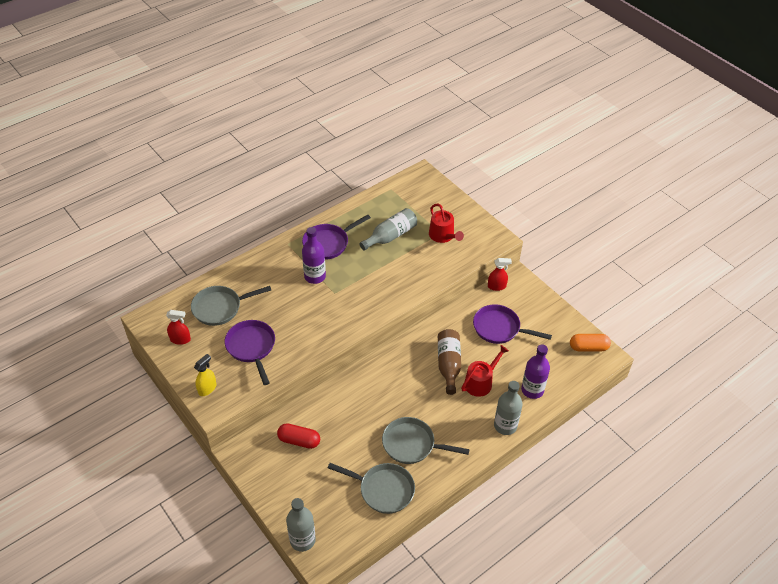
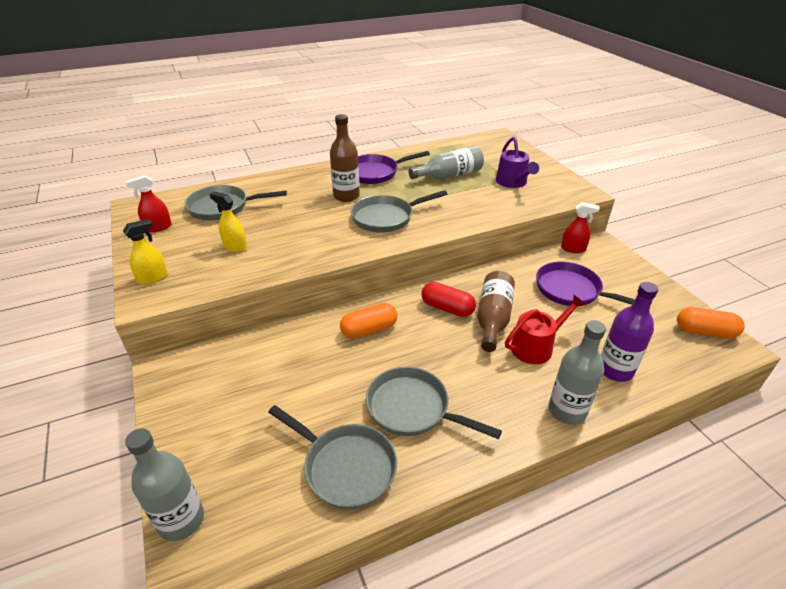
camera: 15 degrees right, 10 degrees down
(180, 339) = (158, 227): red spray bottle -> red spray bottle turned 135 degrees clockwise
(251, 347) = (235, 246): purple pan -> yellow spray bottle
(299, 440) = (252, 371): red capsule -> red capsule (447, 308)
(315, 276) = (346, 196): purple bottle -> brown bottle
(354, 295) = (386, 218): none -> grey pan
(366, 391) = (369, 329): none -> orange capsule
(443, 236) = (512, 182): red watering can -> purple watering can

